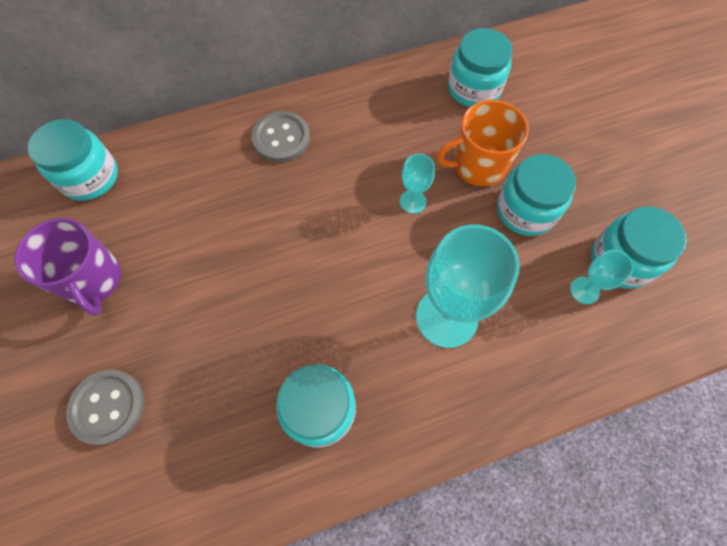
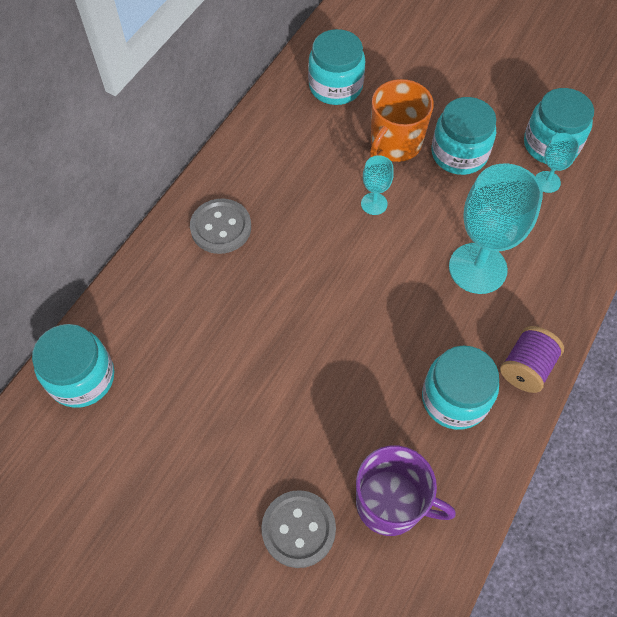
camera: 40 degrees left, 5 degrees down
(93, 280) = (179, 452): purple mug -> purple mug (391, 503)
(404, 435) = (526, 367): none -> purple spool

